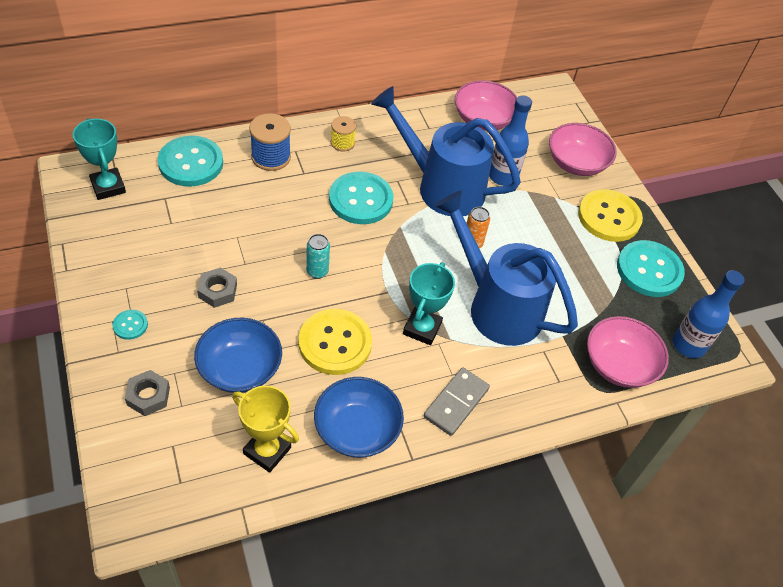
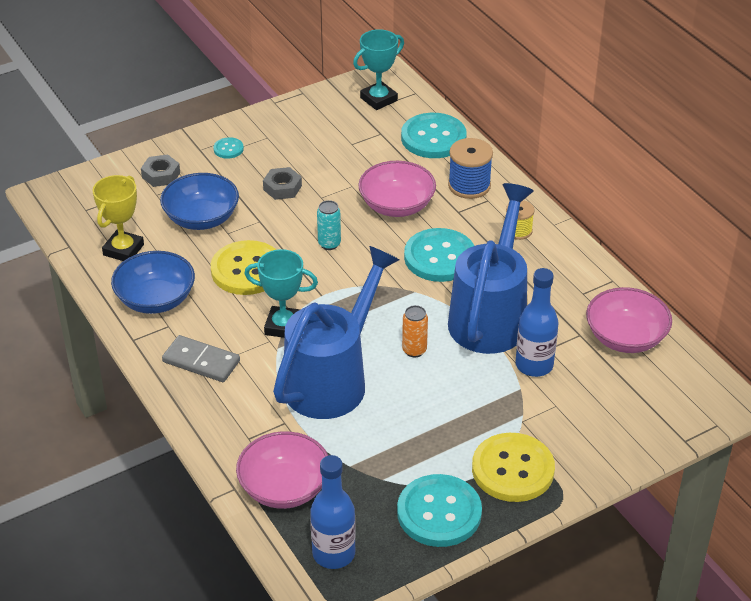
camera: 85 degrees right, 10 degrees down
(576, 163) = (595, 432): pink bowl -> pink bowl (397, 205)

